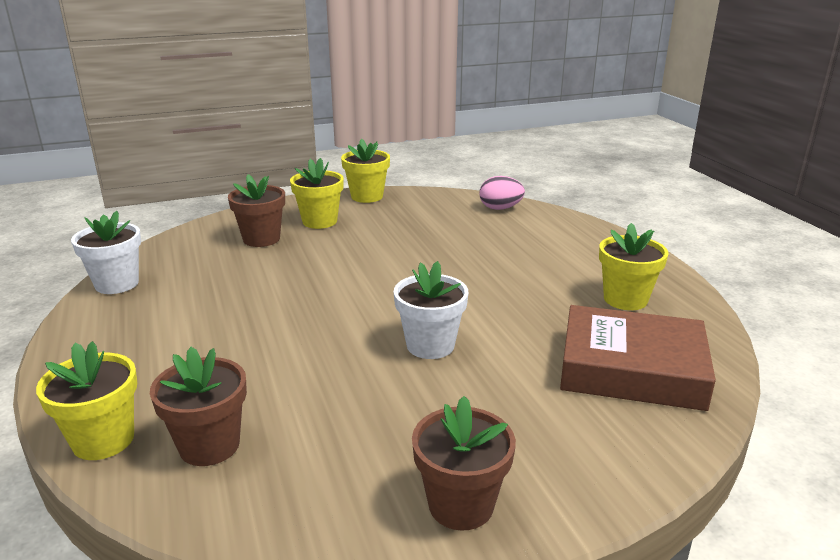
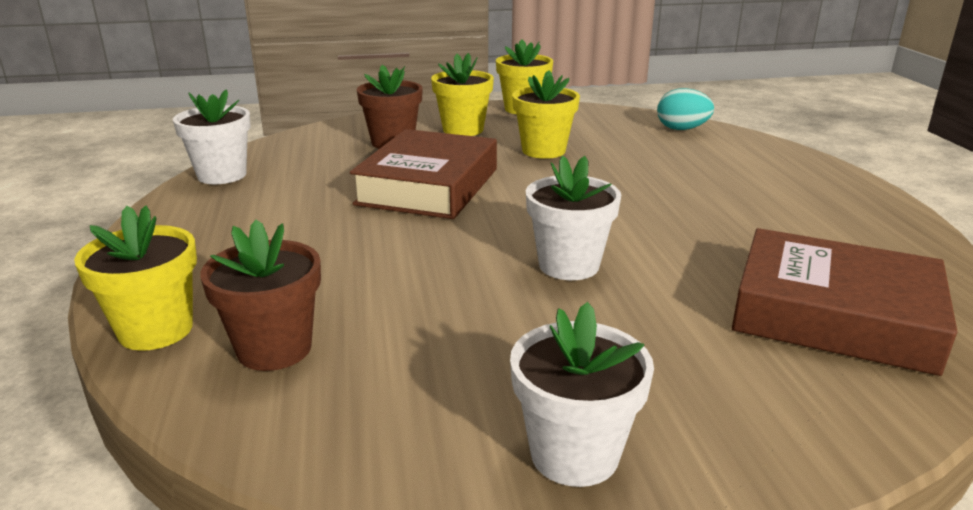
camera: 10 degrees right, 0 degrees up
(302, 281) = (428, 186): none -> brown book
(461, 505) = (574, 454): brown flower pot -> white flower pot
(500, 208) = (682, 129): pink egg -> turquoise egg
(625, 299) = (833, 235): yellow flower pot -> yellow flower pot (543, 150)

